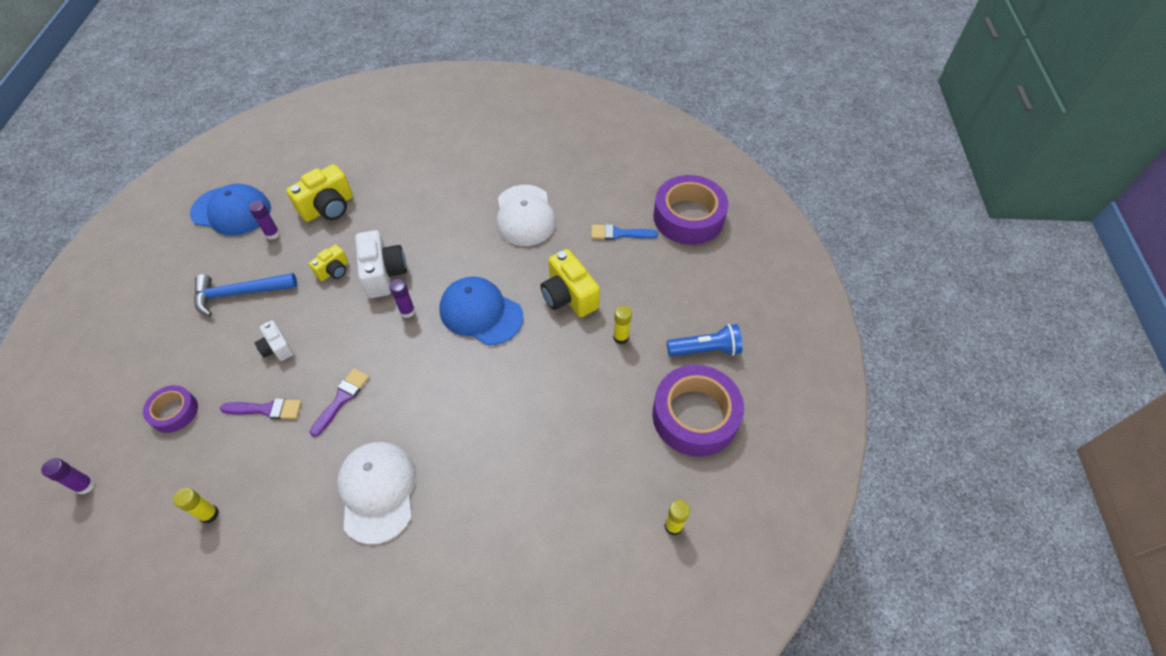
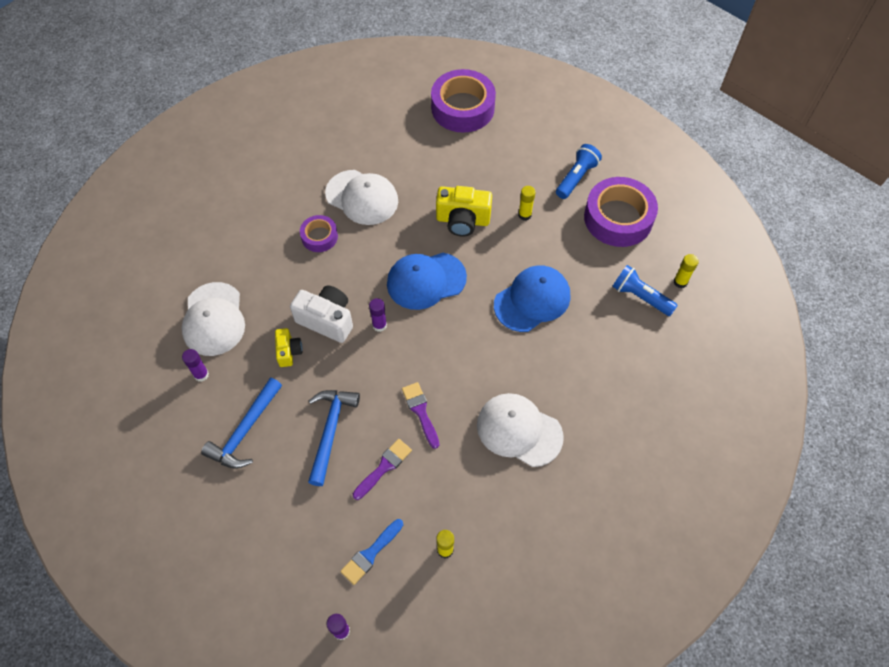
camera: 50 degrees left, 5 degrees up
(174, 412) = (326, 534): purple tape -> purple tape (319, 237)
(231, 211) = (139, 392): blue cap -> blue cap (532, 300)
(277, 348) = (330, 431): white camera -> blue hammer
(328, 208) = (213, 319): yellow camera -> white cap
(619, 233) = (437, 155): blue brush -> blue brush (370, 553)
(620, 499) = (640, 297): none -> blue flashlight

